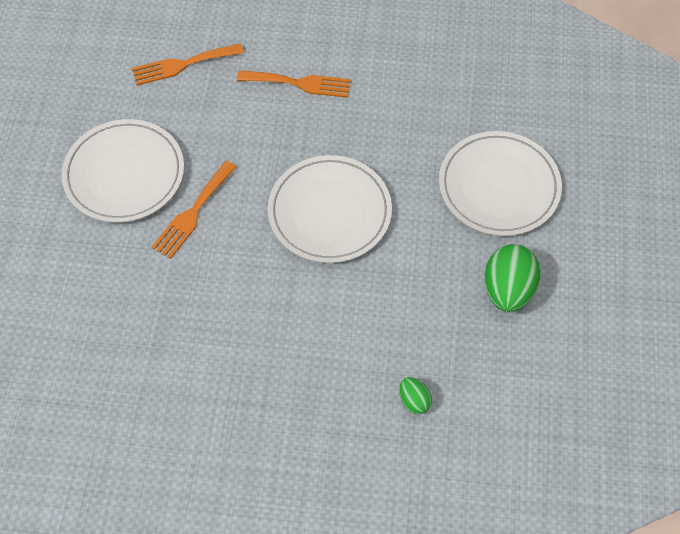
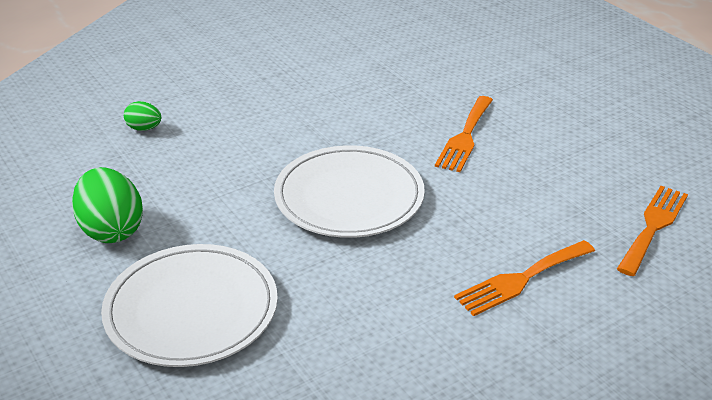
camera: 140 degrees right, 25 degrees down
(124, 174) = (558, 130): white plate -> none
(193, 213) = (465, 137): orange fork -> orange fork turned 150 degrees counterclockwise

